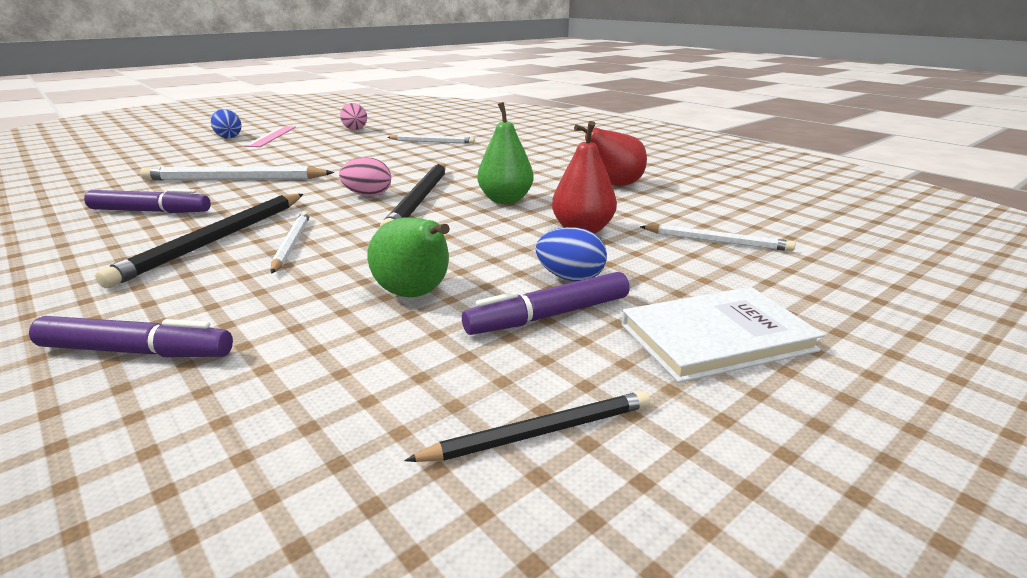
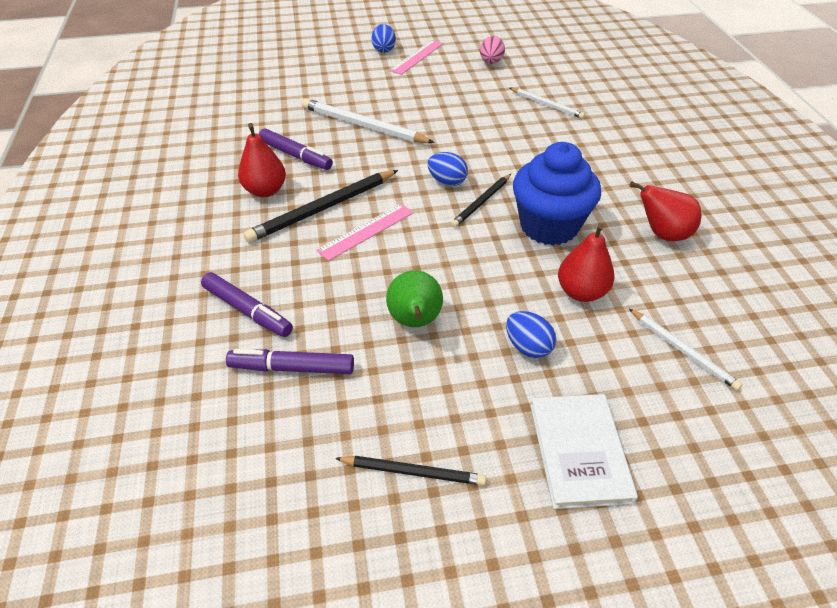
camera: 30 degrees right, 20 degrees up
(115, 243) = (265, 190): none -> red pear
(291, 244) = (366, 231): white pencil -> pink ruler
(368, 195) = (447, 181): pink egg -> blue egg
(420, 200) = (481, 202): black pencil -> black pencil, size x0.59
(505, 200) = (549, 226): green pear -> blue cupcake
(549, 316) = (484, 380): purple marker -> purple marker (292, 368)
(716, 337) = (579, 451): white book -> white book turned 75 degrees clockwise

